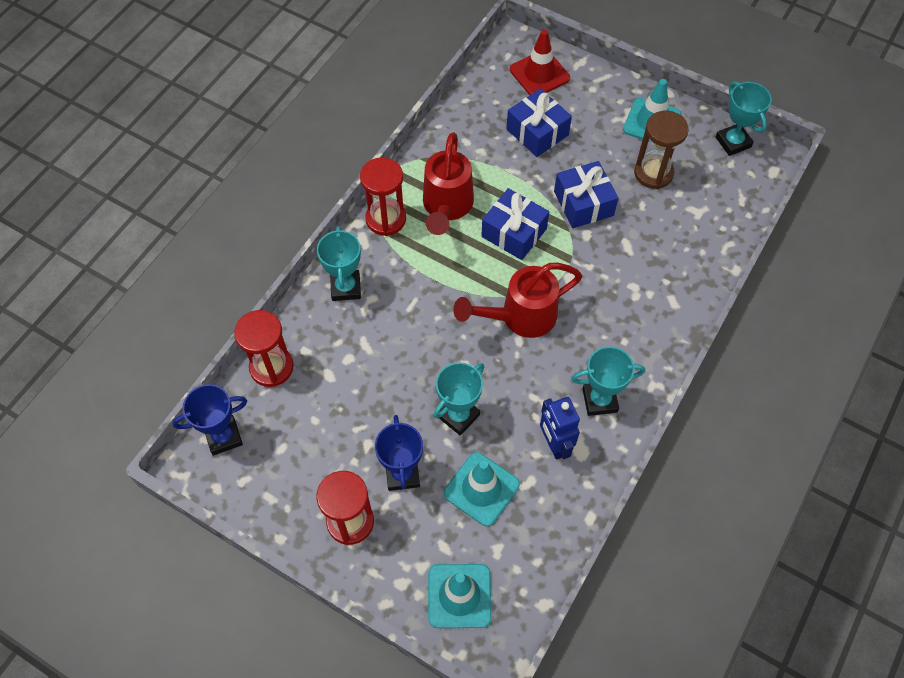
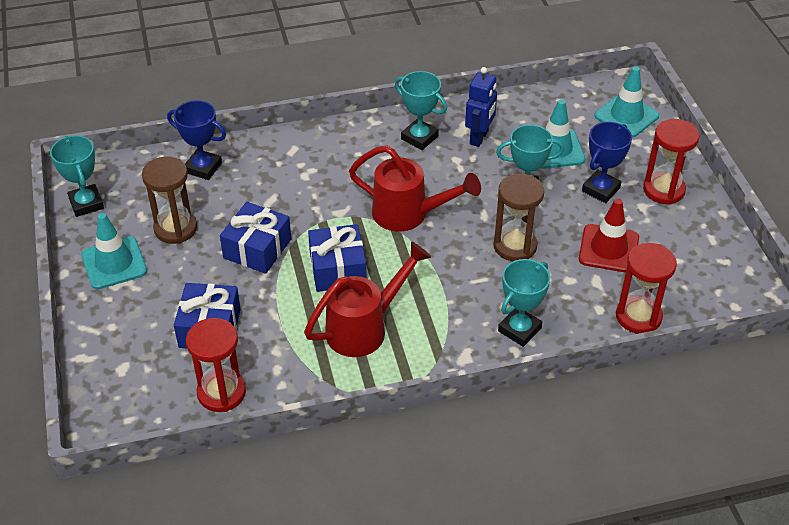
camera: 135 degrees left, 15 degrees down
(223, 437) = (718, 297): blue trophy -> blue trophy (203, 168)
(386, 219) = (426, 357): red hourglass -> red hourglass (221, 392)
(415, 355) = (515, 246): none -> brown hourglass
(539, 74) = (131, 377): red traffic cone -> red traffic cone (608, 249)
(733, 142) = (86, 203): turquoise trophy -> turquoise trophy turned 45 degrees counterclockwise

